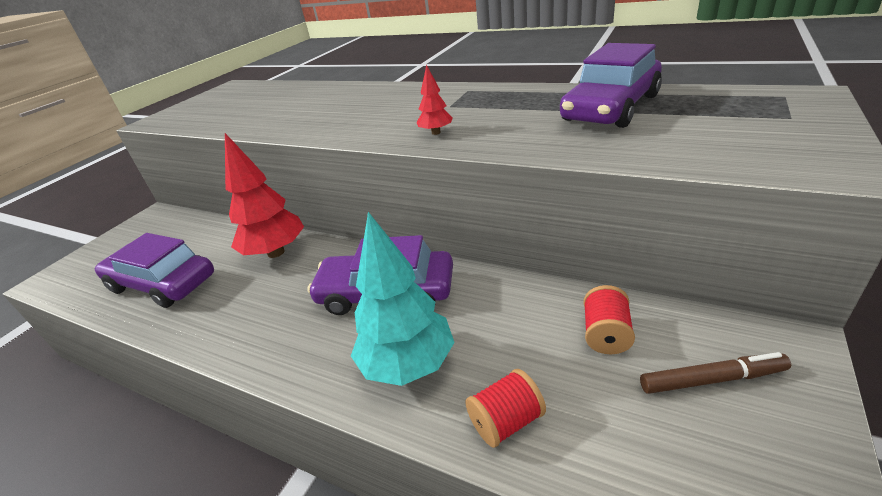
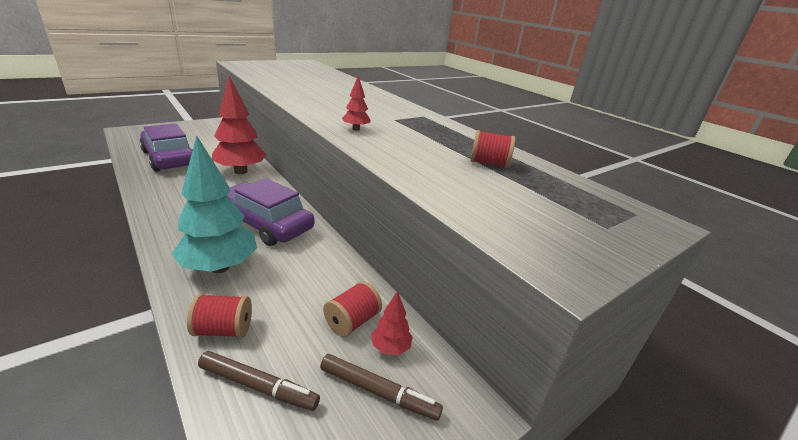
camera: 20 degrees right, 5 degrees down
(610, 108) = (489, 163): purple car -> red spool
(614, 448) = (258, 386): none -> brown marker
(667, 336) = (390, 348): none -> red tree

